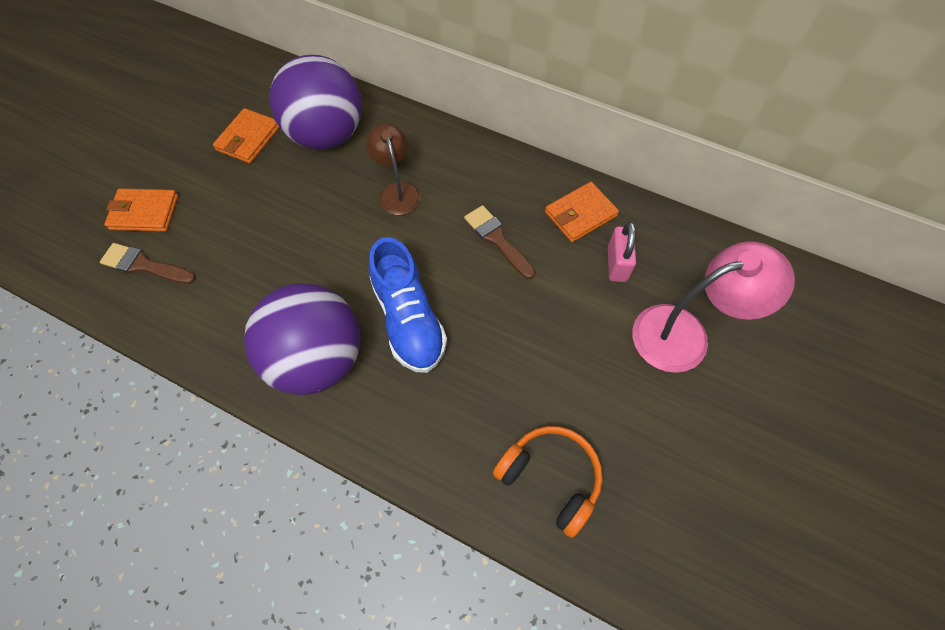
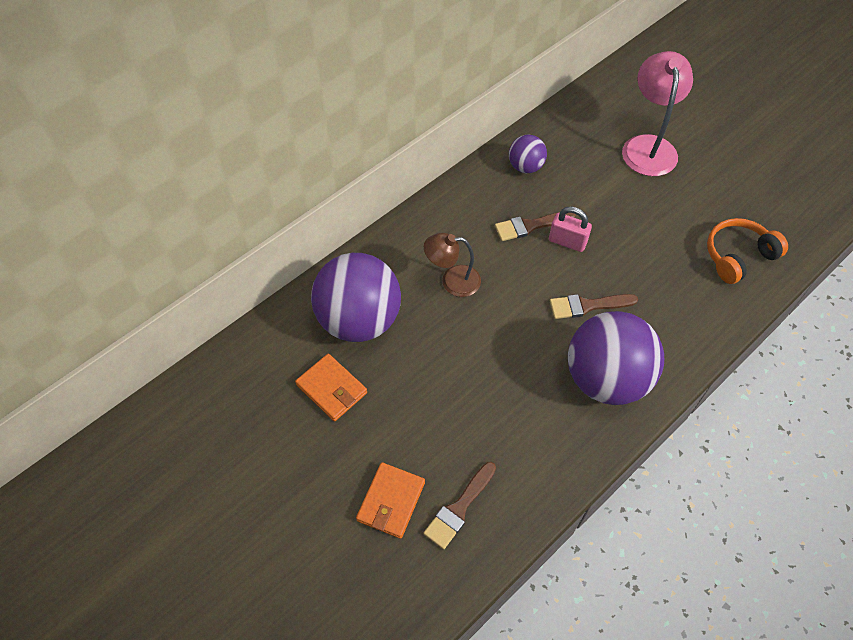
camera: 70 degrees left, 5 degrees down
(408, 319) = (587, 306): blue shoe -> brown brush
(580, 214) = (525, 167): orange wallet -> purple ball
(617, 264) = (579, 161): pink padlock -> pink padlock (567, 242)

